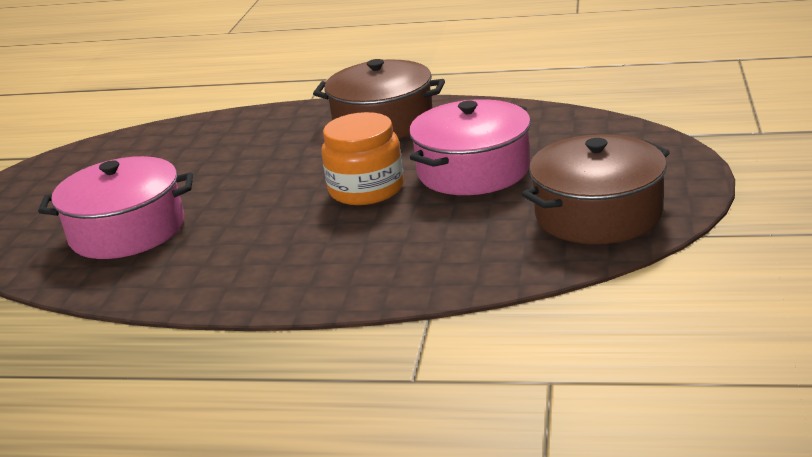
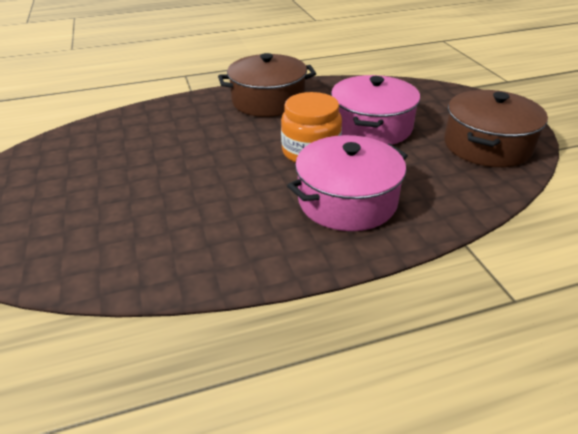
camera: 30 degrees left, 10 degrees up
(127, 230) = (140, 220): pink pot -> pink pot (347, 201)

